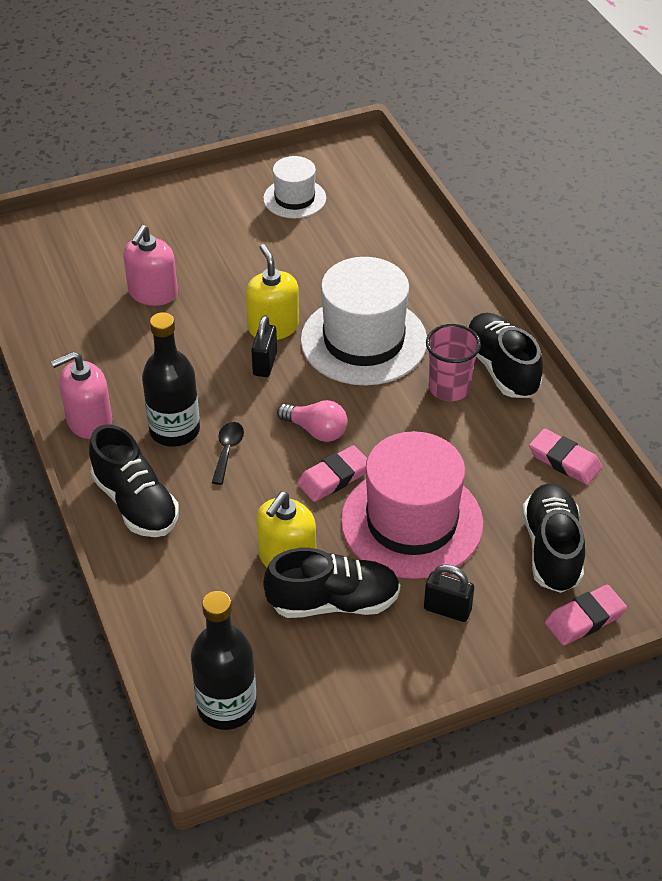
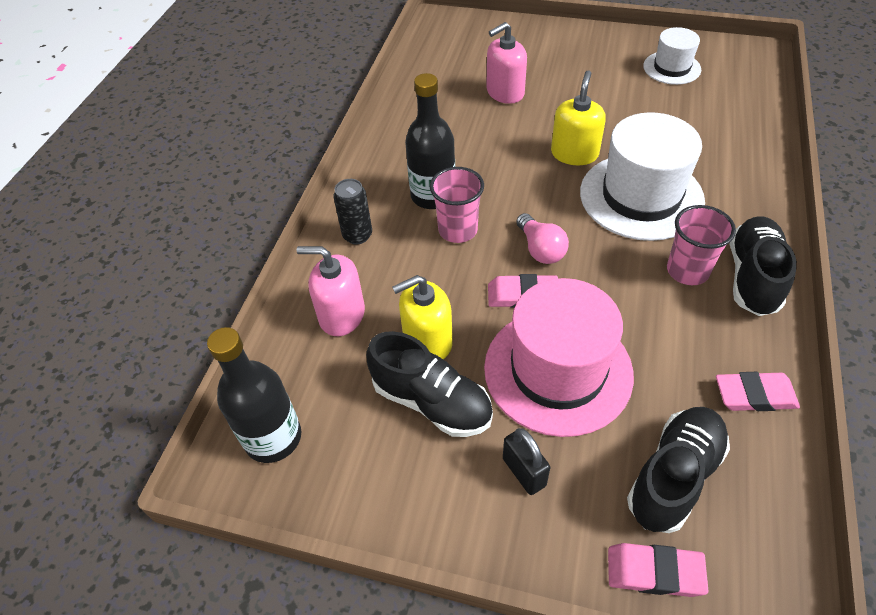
camera: 40 degrees right, 5 degrees up
(89, 421) = (381, 160): pink soap dispenser -> pink soap dispenser (341, 315)
(135, 503) = (357, 235): black shoe -> black can
(227, 450) = (458, 230): black spoon -> pink cup
(265, 364) = (544, 178): black padlock -> none
(564, 460) = (754, 395): pink eraser -> pink eraser turned 75 degrees counterclockwise

